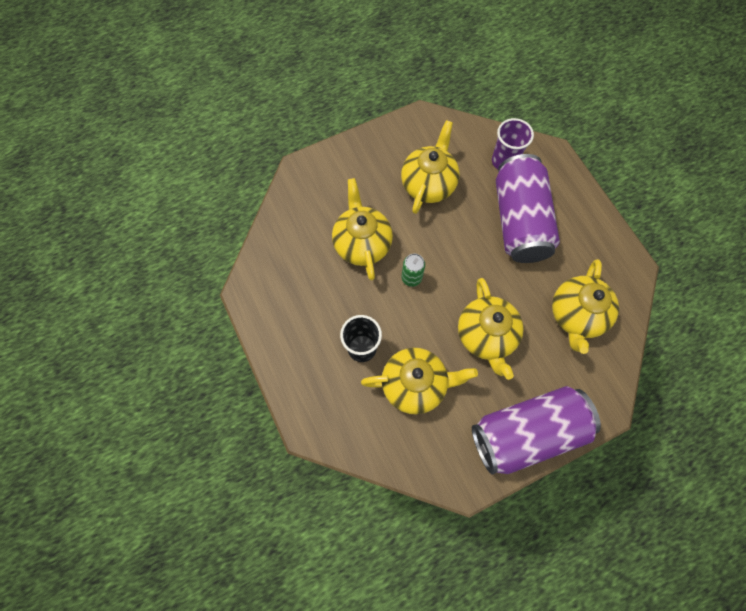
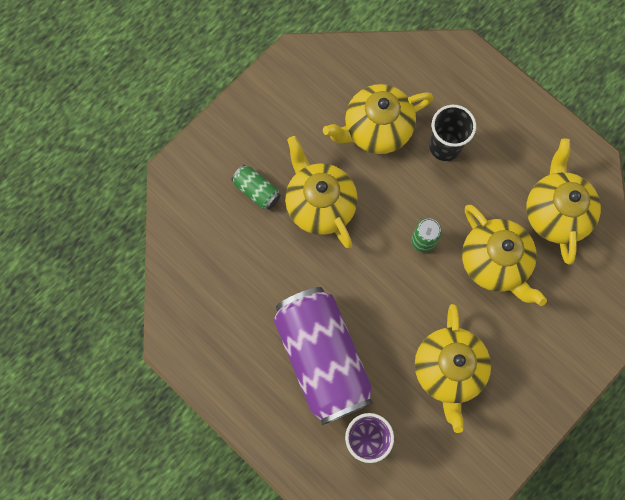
camera: 160 degrees right, 5 degrees up
(526, 432) = (251, 122): purple can -> none
(537, 366) = (257, 191): none -> green can
(576, 315) = (228, 262): yellow teapot -> yellow teapot (555, 213)

